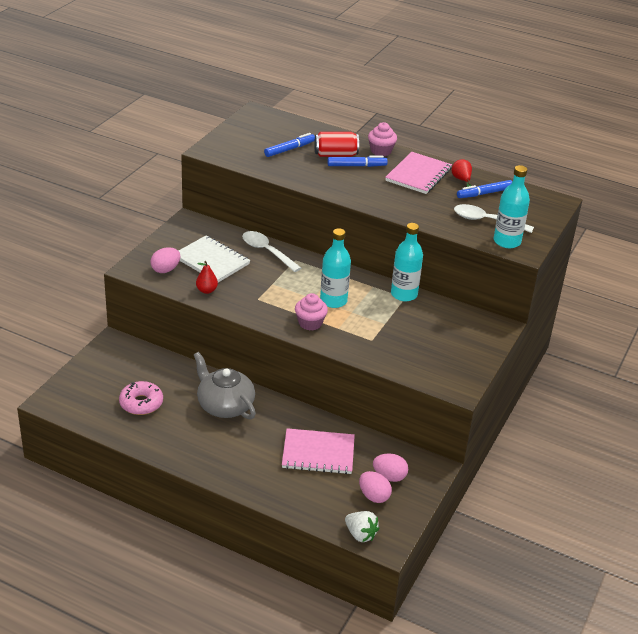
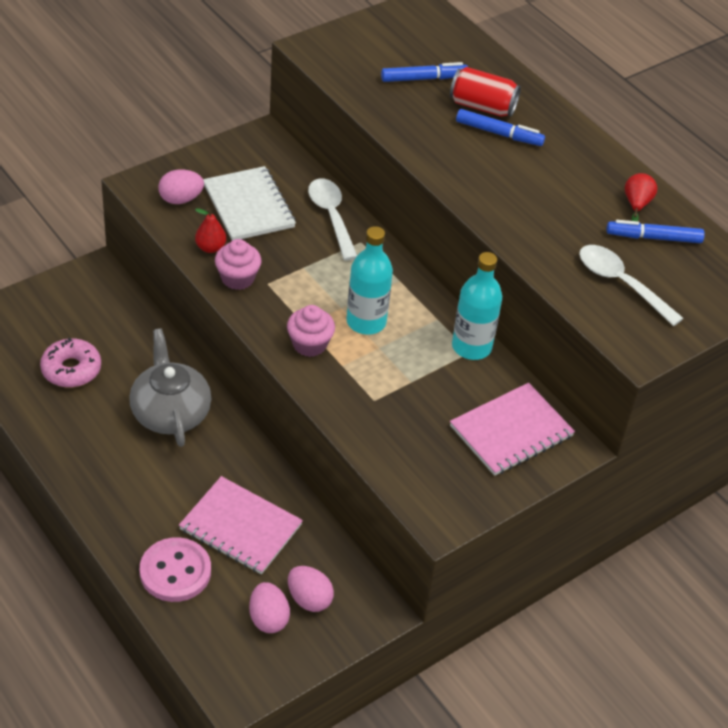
camera: 25 degrees right, 10 degrees up
(297, 492) = (175, 571): none -> pink button
(360, 534) = (212, 665): white strawberry -> none
(381, 151) = (553, 121): pink cupcake -> pink cupcake (237, 278)
(418, 175) = (578, 175): pink notebook -> pink notebook (511, 431)
(507, 241) = (625, 327): turquoise bottle -> none

